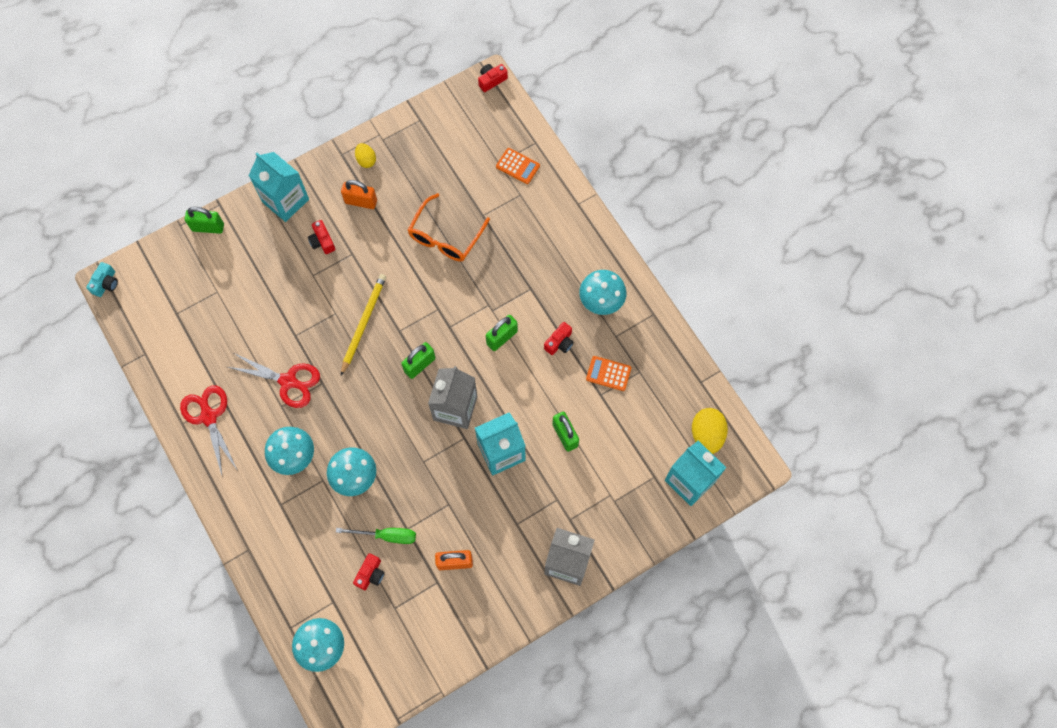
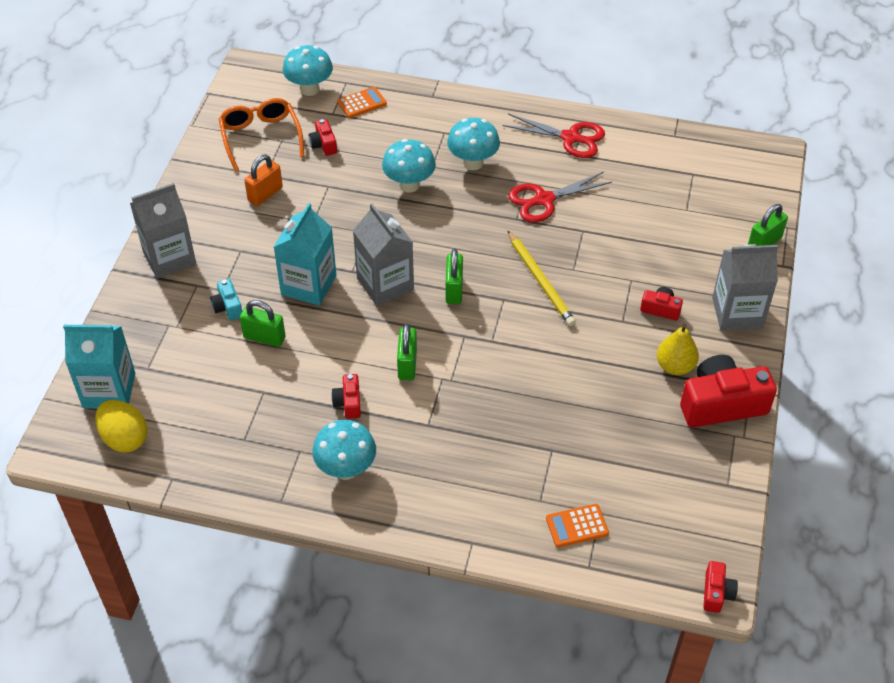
camera: 135 degrees right, 20 degrees down
(106, 283) = (773, 150): turquoise camera -> turquoise camera (228, 307)
(285, 200) = (737, 313): turquoise carton -> grey carton
(361, 202) = (675, 366): orange padlock -> yellow pear
(366, 160) = (721, 404): yellow egg -> red camera
(386, 536) = (339, 172): green screwdriver -> none
(445, 236) = (562, 402): orange glasses -> orange glasses (260, 137)
(608, 373) = (274, 414): orange calculator -> orange calculator (362, 103)

